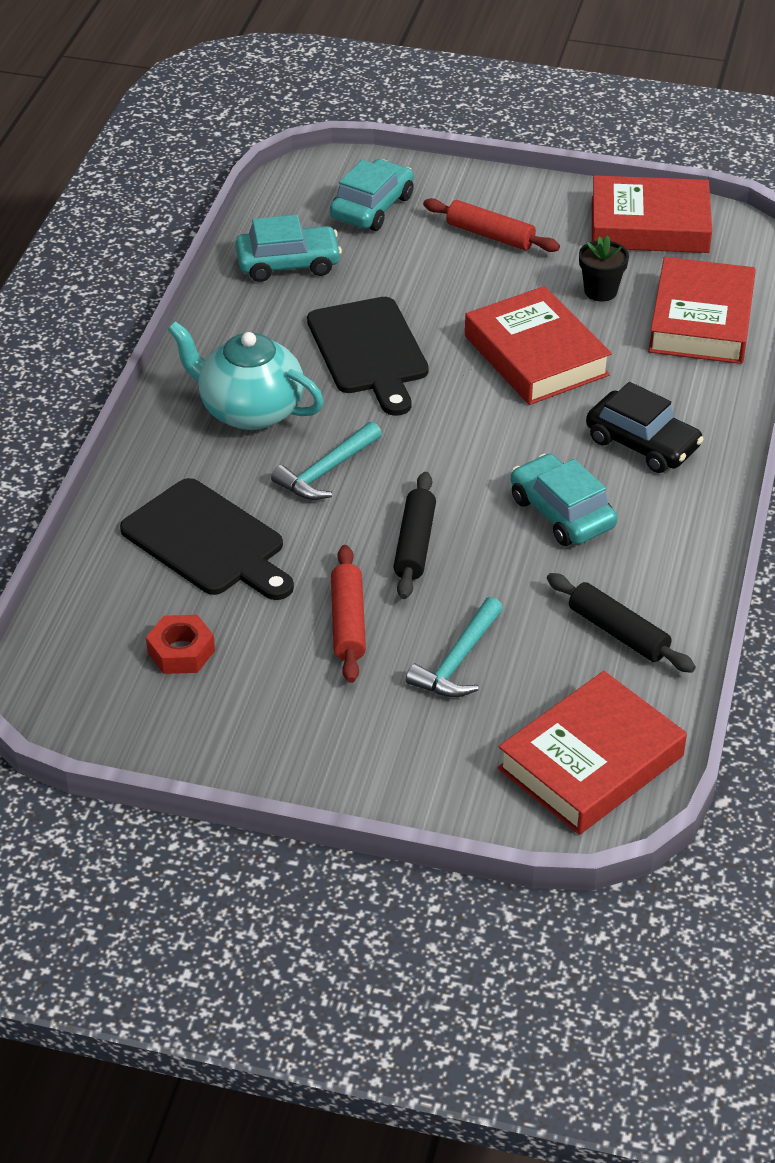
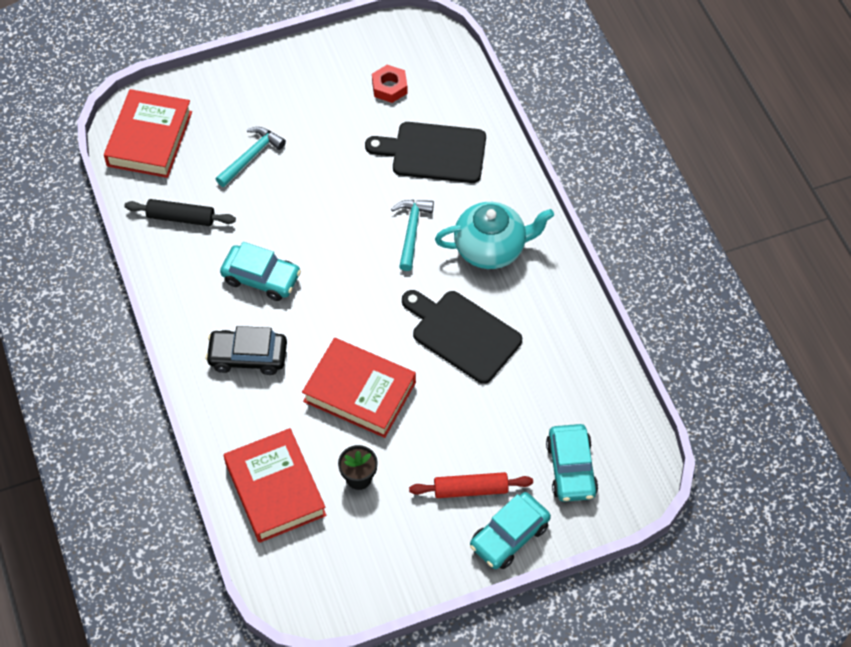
camera: 145 degrees right, 15 degrees up
(288, 264) = (576, 379): turquoise car -> turquoise car (509, 536)
(348, 622) = (322, 147): red rolling pin -> none
(415, 544) = (325, 211): black rolling pin -> none
(458, 661) = (251, 156): turquoise hammer -> turquoise hammer turned 45 degrees clockwise
(649, 225) = (370, 571): red book -> none

